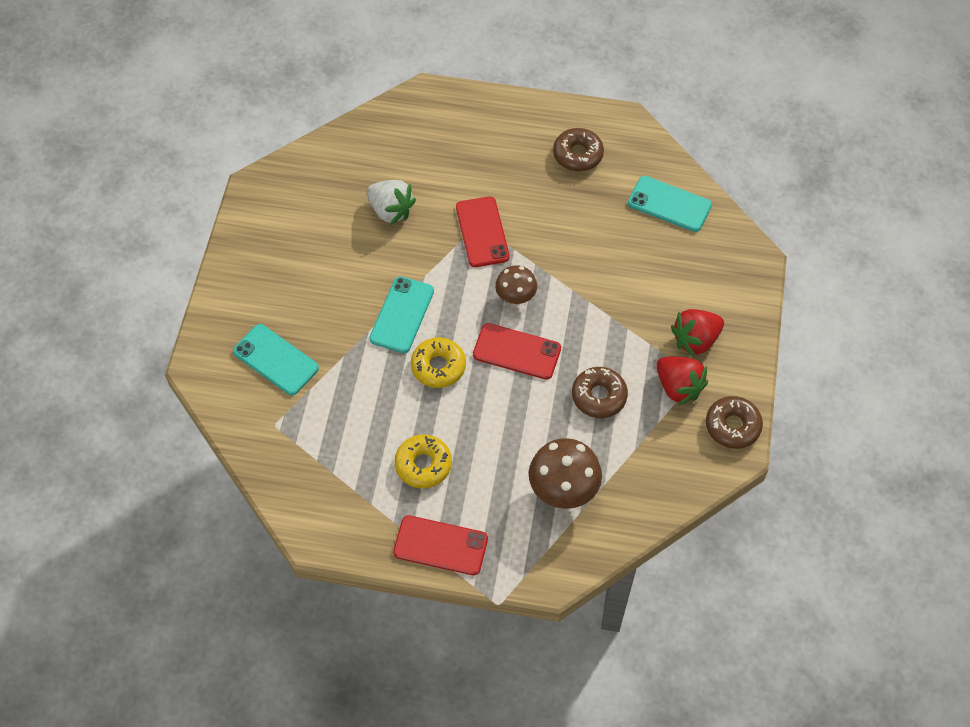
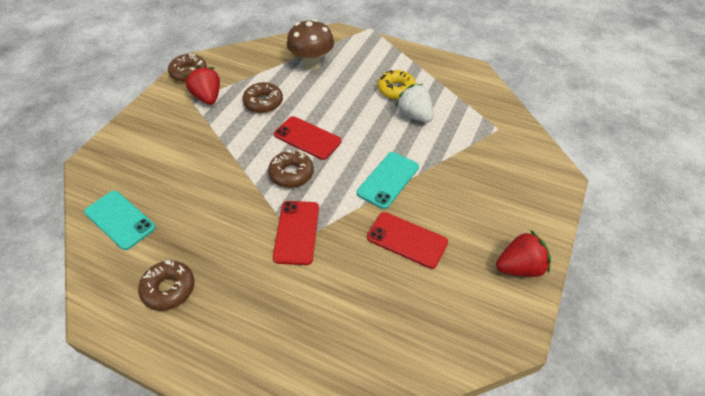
camera: 165 degrees left, 10 degrees down
(275, 360) = (496, 168): turquoise phone -> none
(390, 210) = (376, 272): white strawberry -> white strawberry (414, 115)
(438, 366) = (369, 140): yellow donut -> none
(440, 545) = (396, 54): red phone -> red phone (407, 240)
(515, 297) = (291, 174): brown mushroom -> brown donut
(695, 340) = (176, 120): red strawberry -> red strawberry (519, 267)

